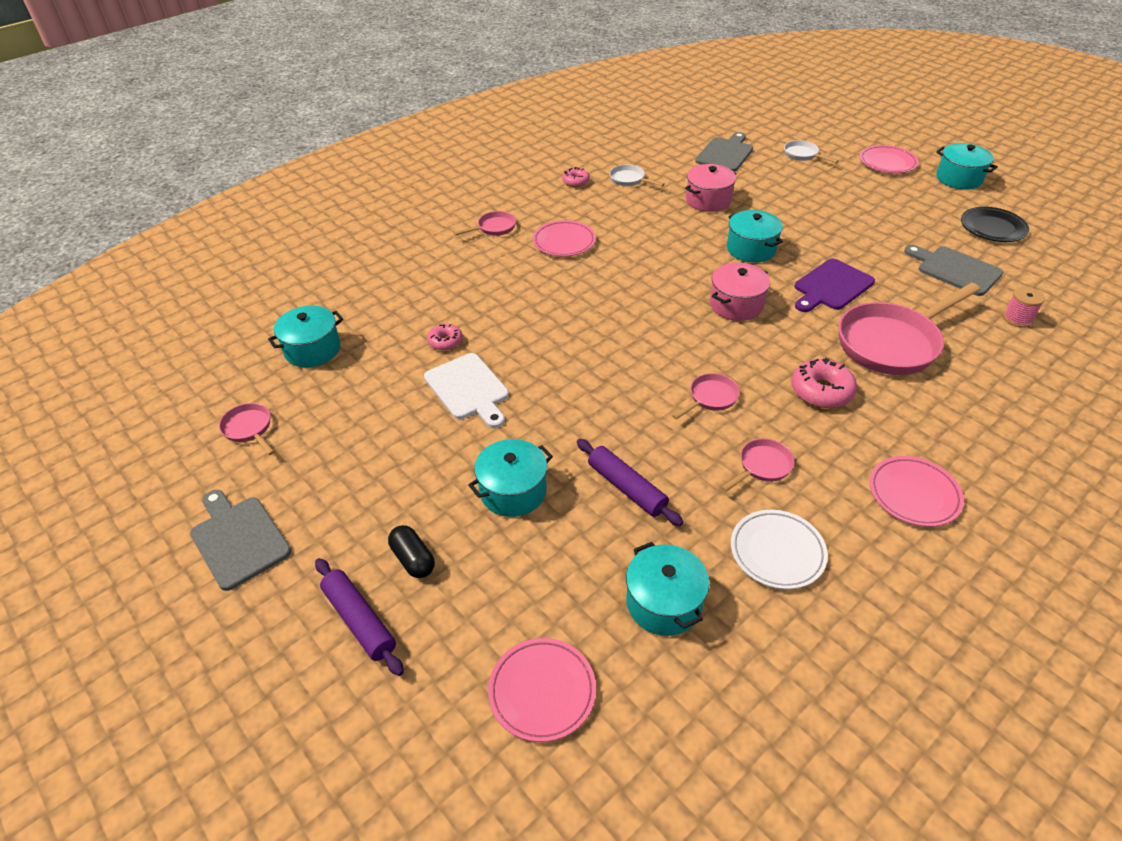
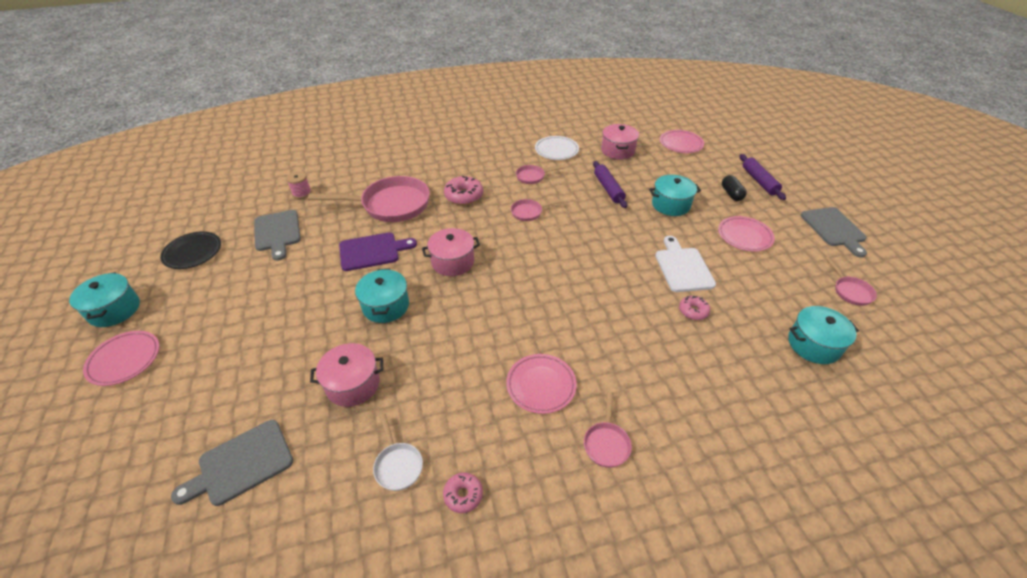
camera: 155 degrees left, 0 degrees up
(494, 228) = (606, 443): pink pan -> pink pan turned 75 degrees counterclockwise
(664, 603) = (617, 151): turquoise pot -> pink pot
(803, 155) = (172, 415): white pan -> none
(913, 494) = (476, 149): pink plate -> pink plate (744, 236)

